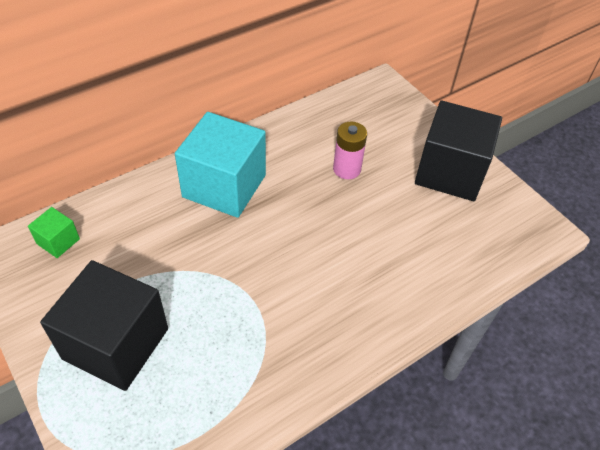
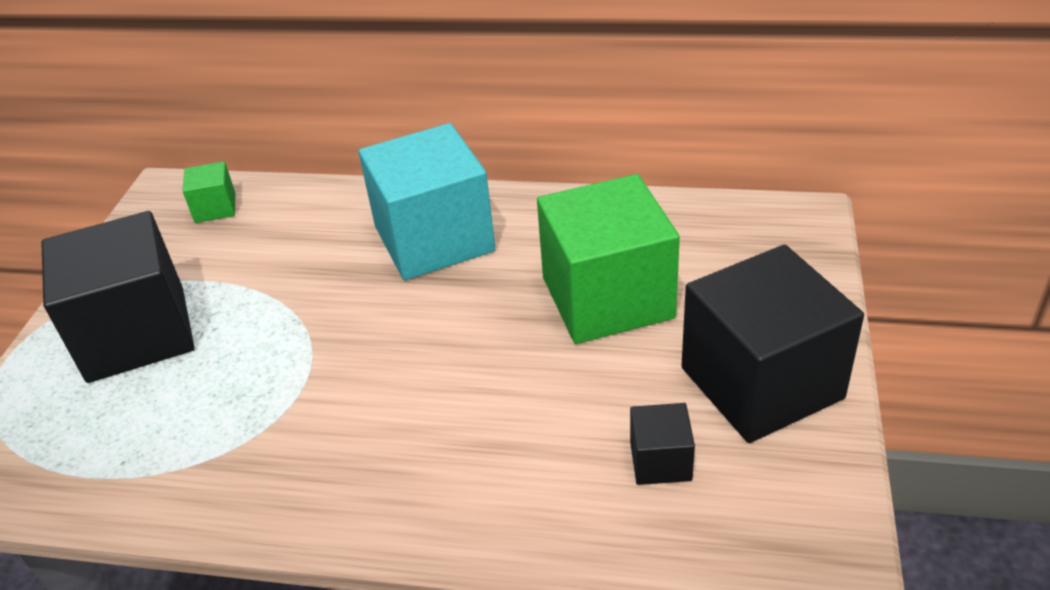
camera: 50 degrees right, 10 degrees down
(347, 169) = (607, 298): pink battery -> green cube
(452, 230) = (660, 461): none -> black cube

